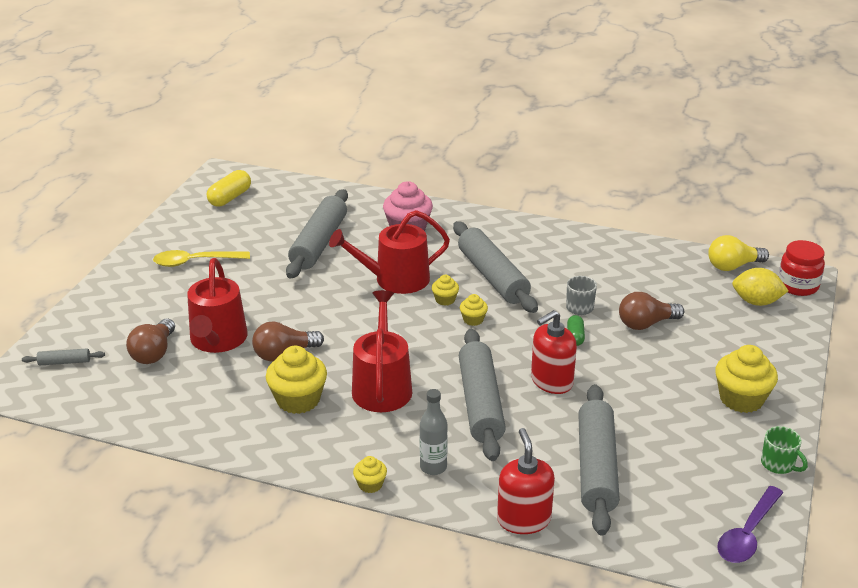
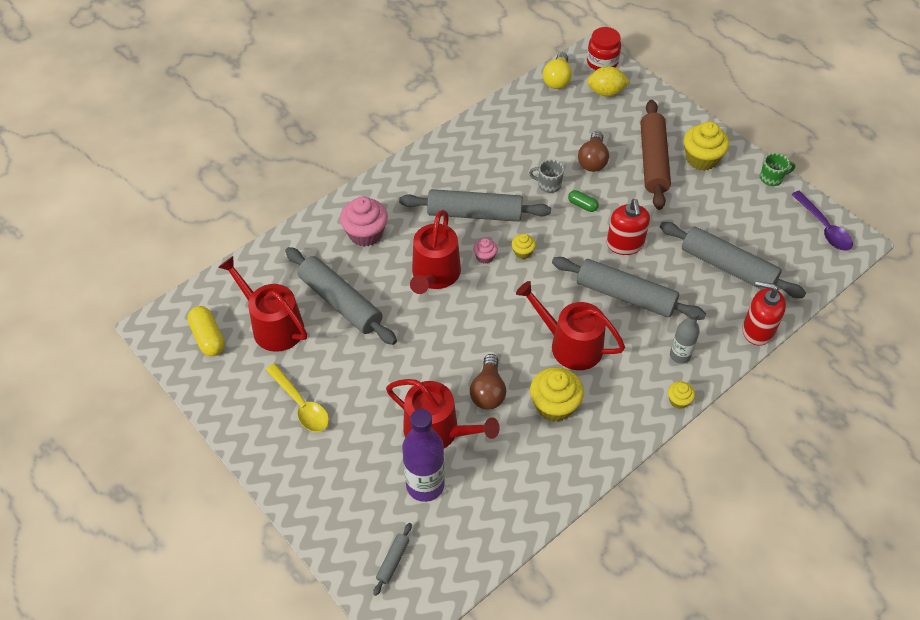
camera: 60 degrees left, 20 degrees up
(154, 353) = (425, 485): brown light bulb -> purple bottle
(195, 262) = (301, 404): yellow spoon -> yellow spoon turned 60 degrees counterclockwise
(266, 221) = (273, 325): none -> red watering can
(445, 300) = (485, 257): yellow cupcake -> pink cupcake
(694, 365) = (653, 161): none -> brown rolling pin
(756, 302) = (606, 92): yellow lemon -> yellow lemon turned 45 degrees clockwise

